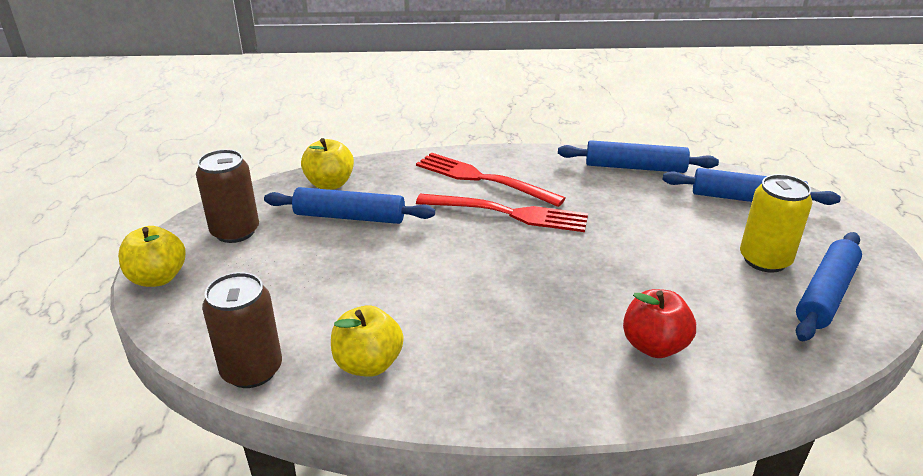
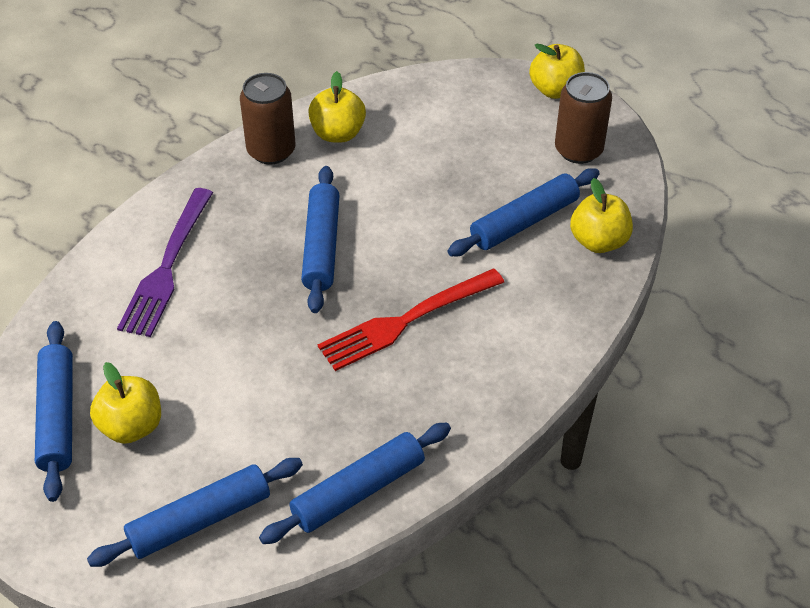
camera: 135 degrees right, 15 degrees up
(252, 370) = (397, 88): brown can -> brown can (271, 151)
(482, 179) = (484, 349): red fork -> none
(507, 284) = (321, 246): none -> blue rolling pin
(654, 346) = (167, 267): red apple -> purple fork
(764, 260) = (131, 426): yellow can -> yellow apple

